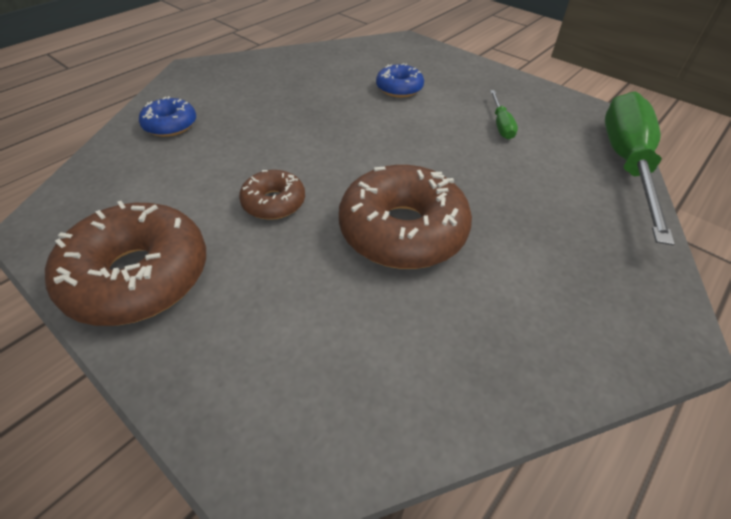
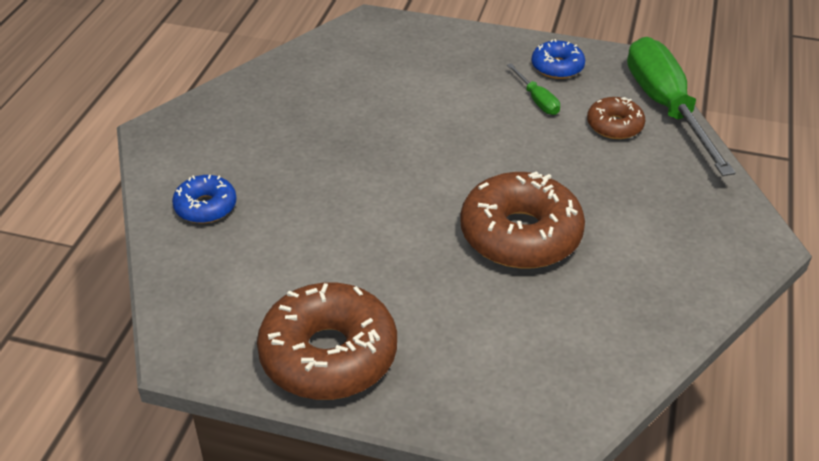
camera: 25 degrees left, 5 degrees down
(274, 202) = (388, 249): brown donut -> brown donut (614, 125)
(399, 88) = (410, 87): blue donut -> blue donut (557, 67)

